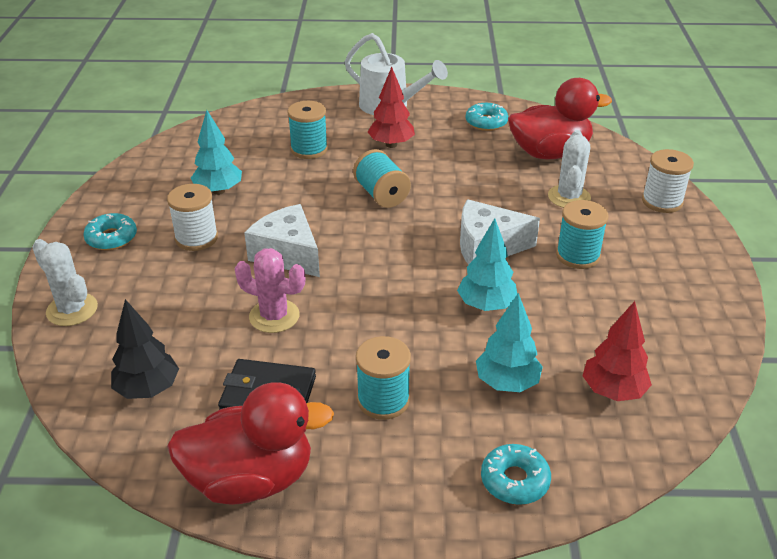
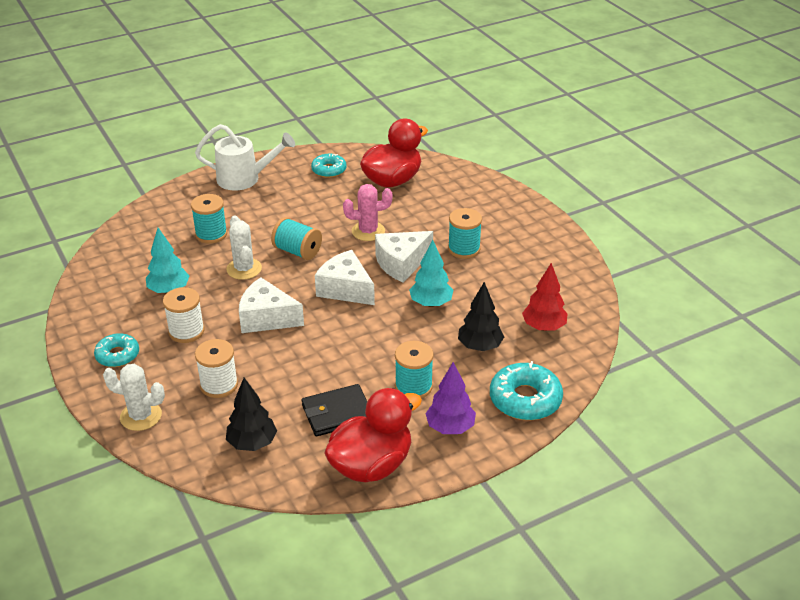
camera: 30 degrees left, 0 degrees up
(274, 316) = (296, 363): pink cactus -> pink cactus (368, 231)
(385, 475) = (450, 428): none -> purple tree
(391, 145) = (272, 210): red tree -> none
(399, 253) = (345, 289): none -> white cheese
(506, 383) = (479, 346): turquoise tree -> black tree
(514, 480) = (525, 399): turquoise donut -> turquoise donut, size x1.59
(569, 197) = (429, 209): white cactus -> white cactus (244, 269)
(662, 201) = (490, 193): white spool -> white spool (219, 385)

